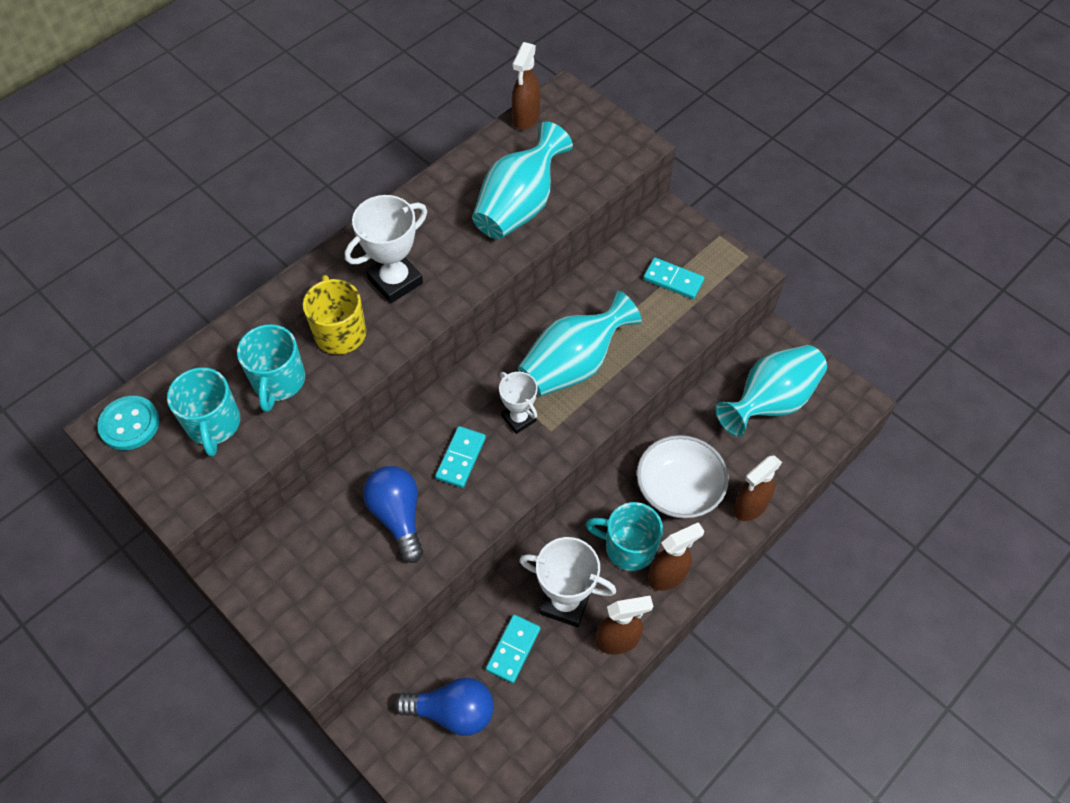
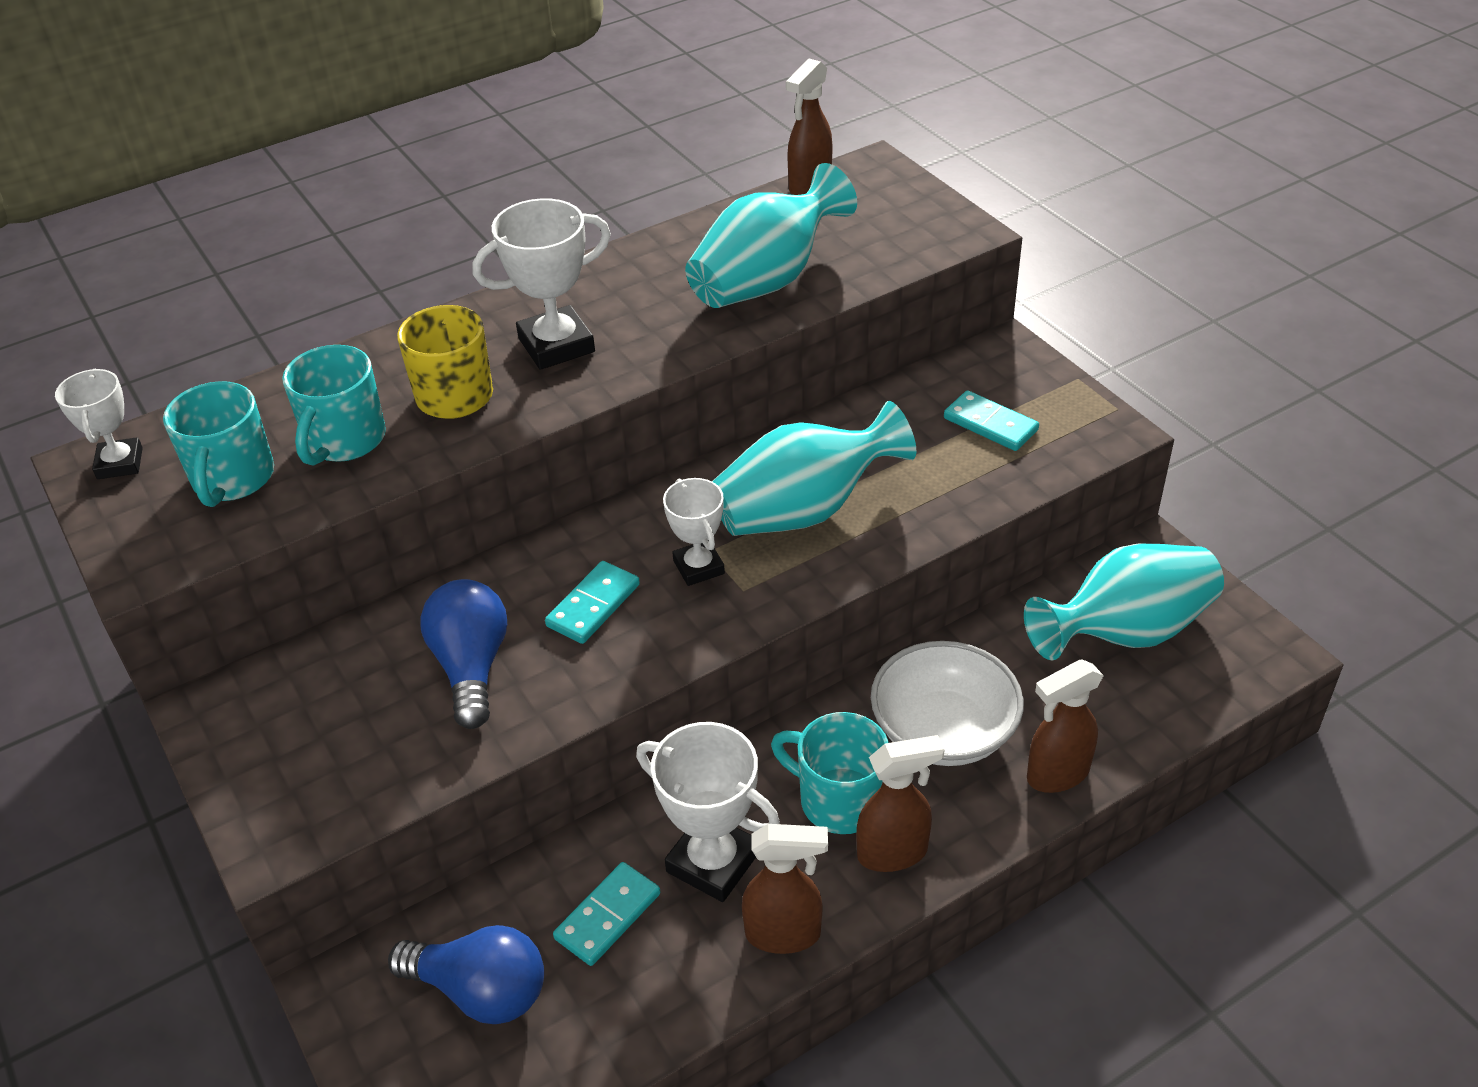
camera: 15 degrees right, 15 degrees down
(129, 424) = (120, 463): turquoise button -> white trophy

